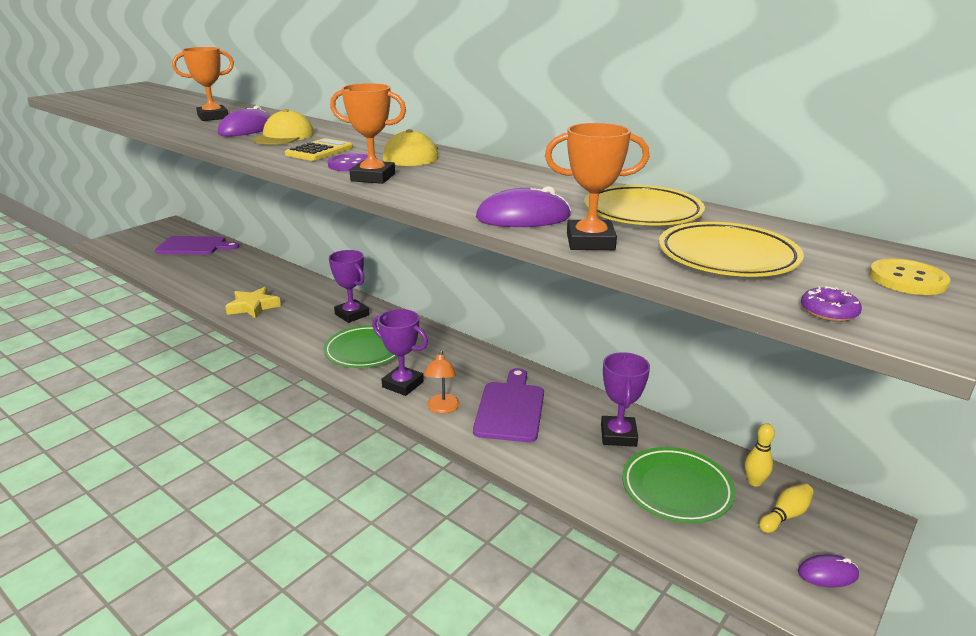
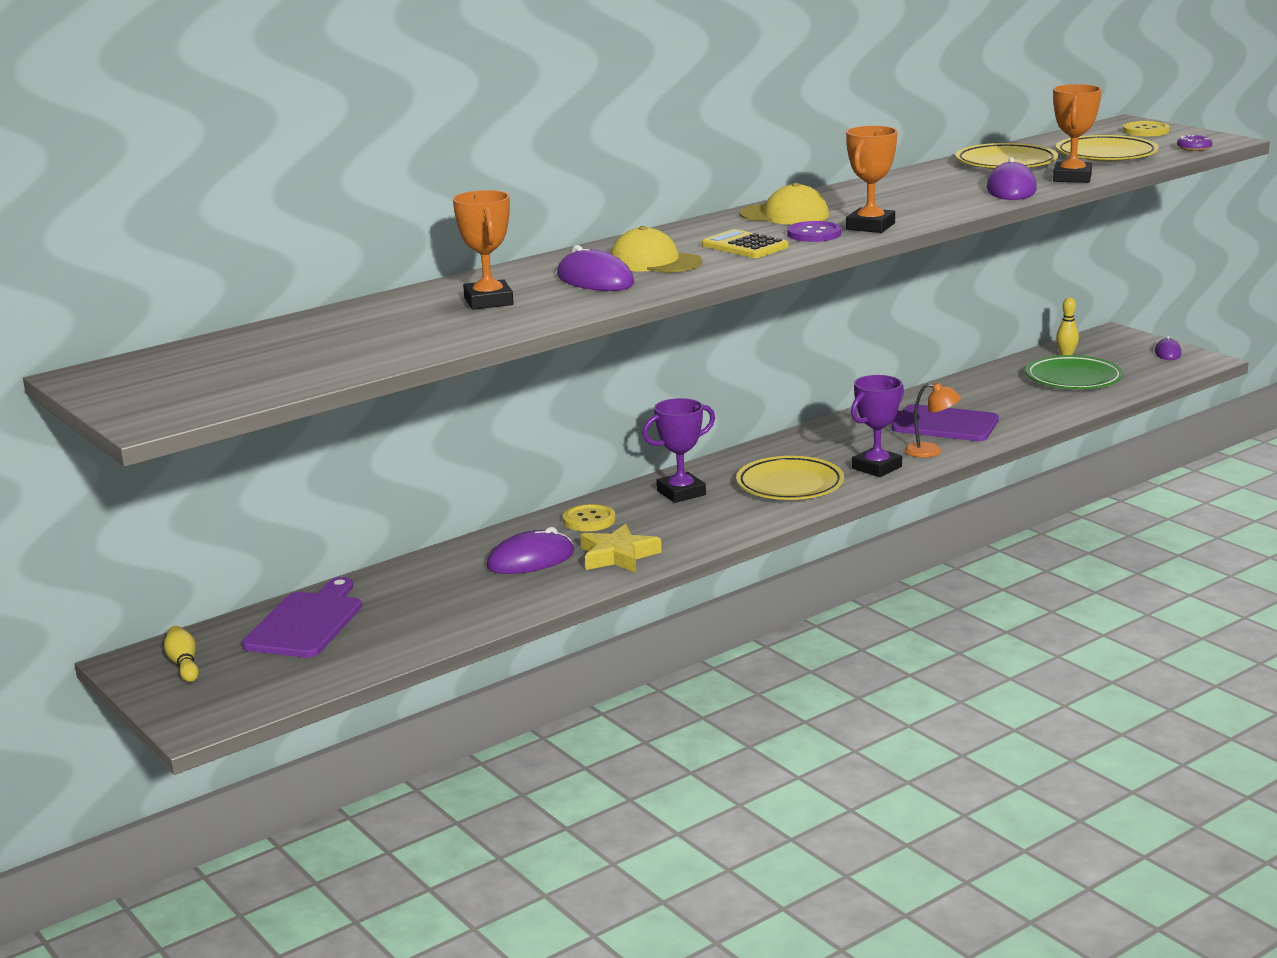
camera: 75 degrees left, 5 degrees down
(254, 284) = (530, 560): none -> purple mouse
(310, 292) = (589, 520): none -> yellow button
(365, 351) = (790, 485): green plate -> yellow plate
(618, 435) = (994, 388): purple trophy -> none
(785, 516) = (1107, 353): yellow bowling pin -> yellow bowling pin (184, 664)

